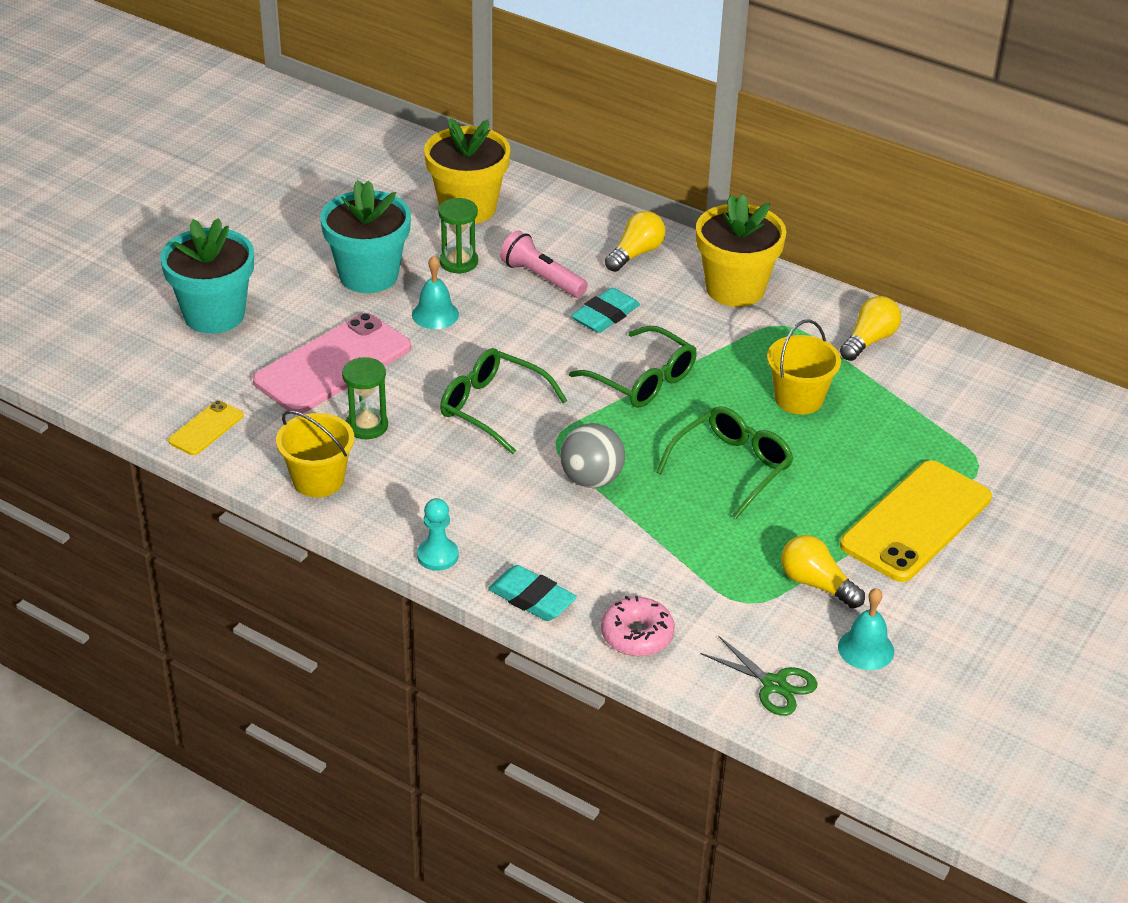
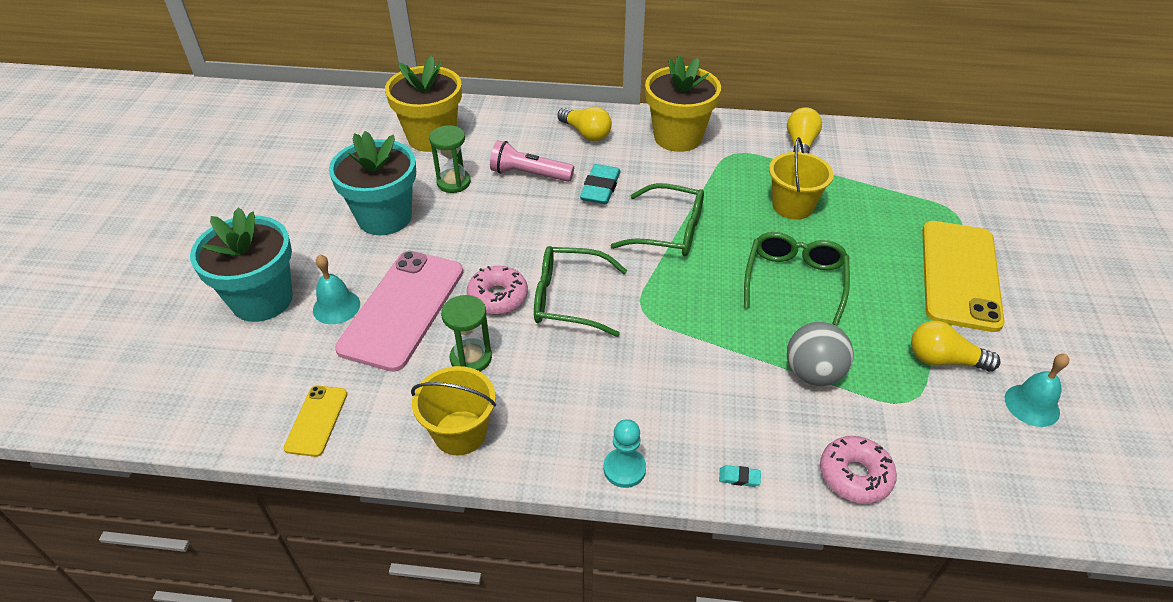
camera: 25 degrees left, 5 degrees up
(427, 383) = (498, 297): none -> pink donut
(435, 314) = (463, 232): turquoise bell -> turquoise bell (336, 307)
(532, 598) = (739, 478): turquoise eraser -> turquoise eraser, size x0.46
(591, 479) = (698, 334): grey ball -> grey ball (813, 374)
(636, 253) = (586, 133): yellow light bulb -> yellow light bulb turned 120 degrees clockwise
(774, 685) = (1000, 475): green scissors -> none

